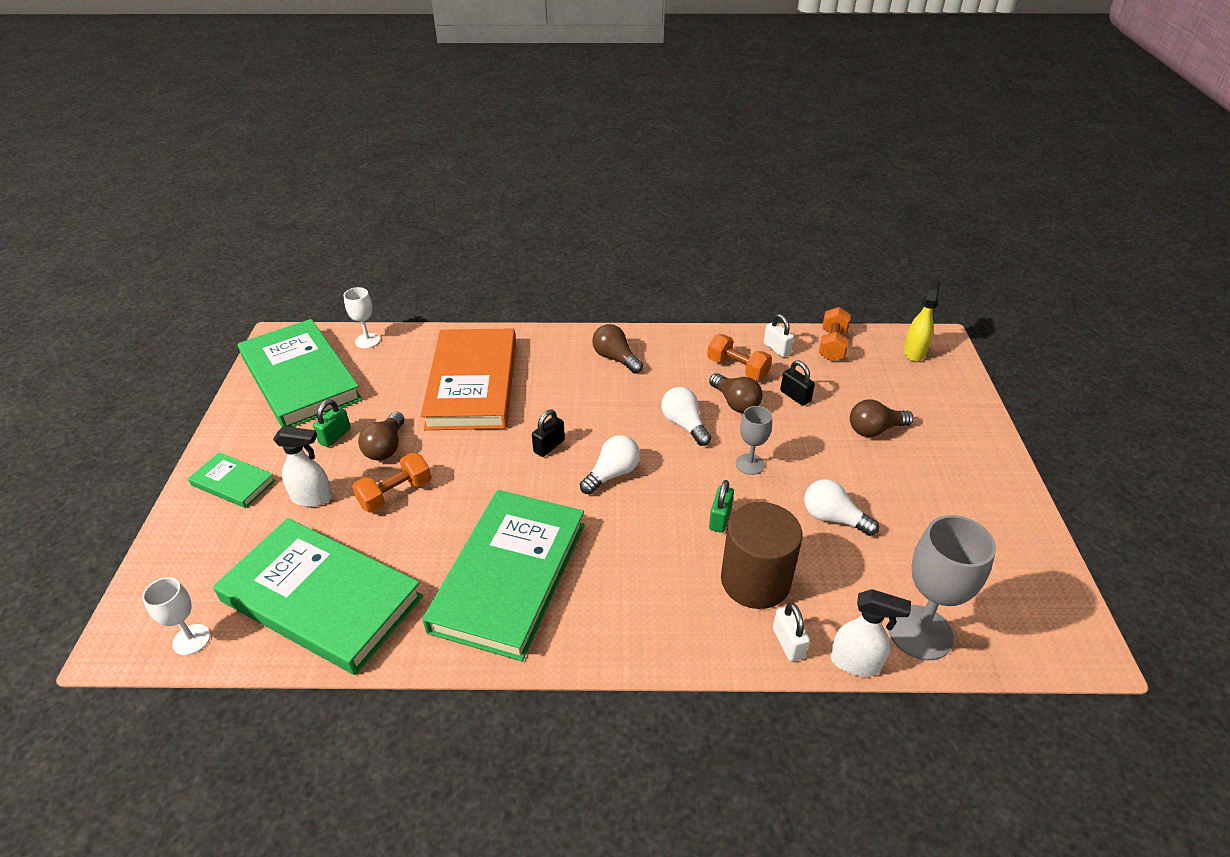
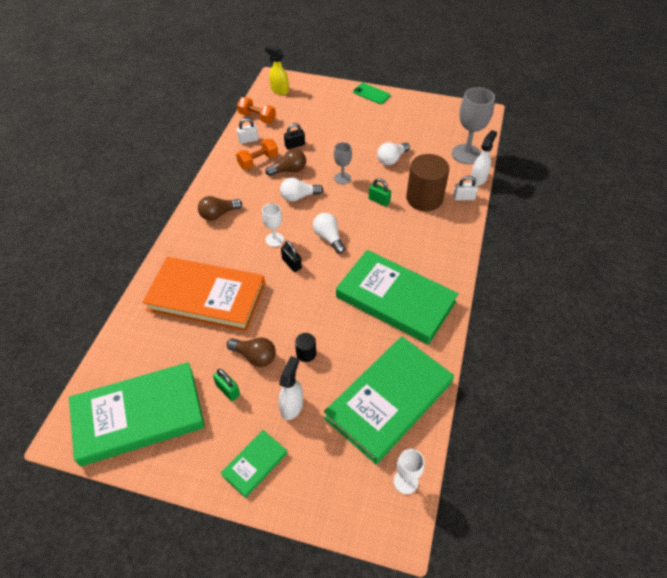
camera: 75 degrees left, 10 degrees up
(367, 341) = (111, 363): white goblet -> white goblet (274, 240)
(395, 494) = (306, 353): orange dumbbell -> black cylinder
(874, 430) = (334, 125): brown light bulb -> none
(996, 459) = (371, 94): none -> green phone

